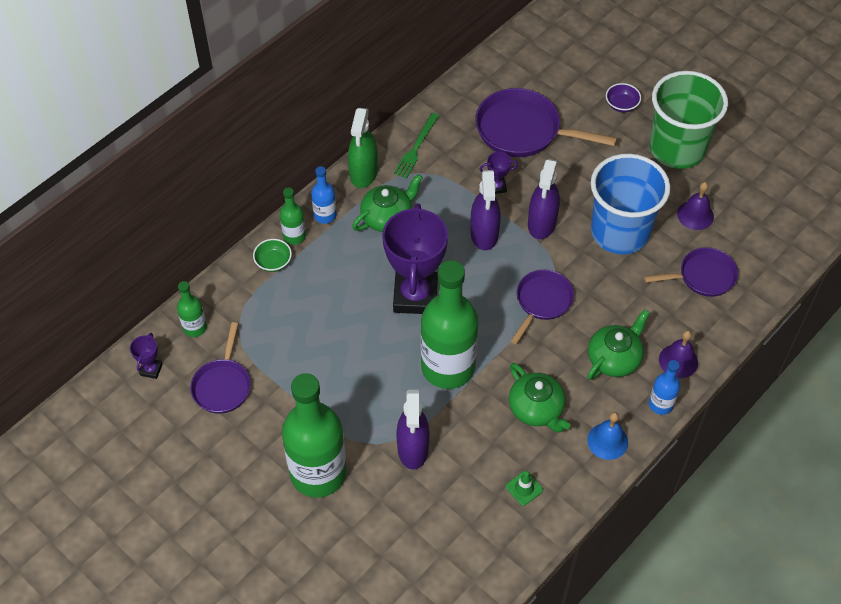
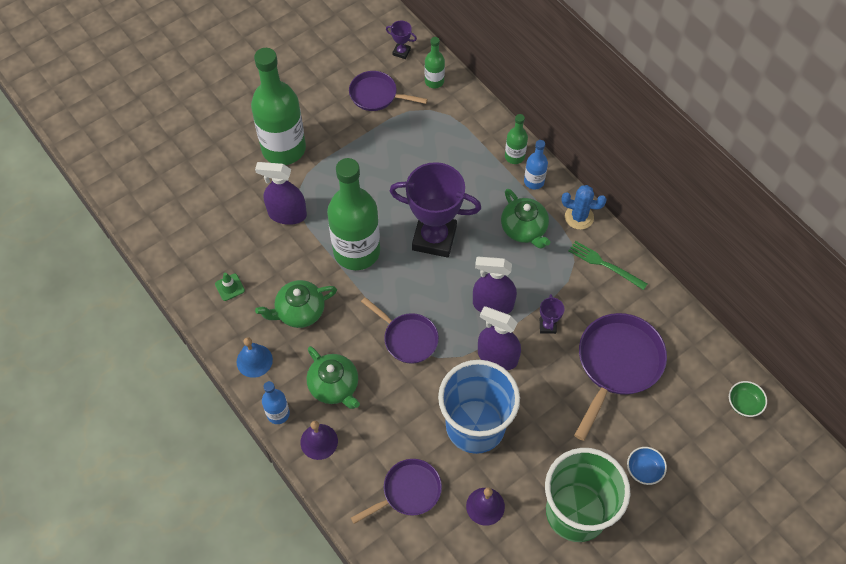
camera: 100 degrees right, 5 degrees up
(273, 262) = (489, 139): green bowl -> green bowl (744, 403)
(363, 173) = (579, 217): green spray bottle -> blue cactus
(621, 105) = (644, 470): purple bowl -> blue bowl
(703, 276) = (408, 492): purple pan -> purple pan turned 120 degrees counterclockwise

